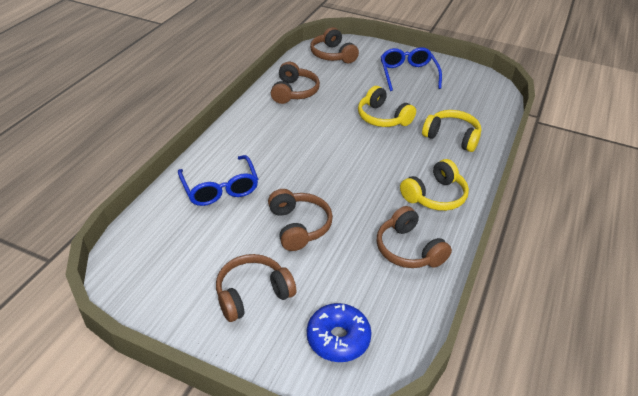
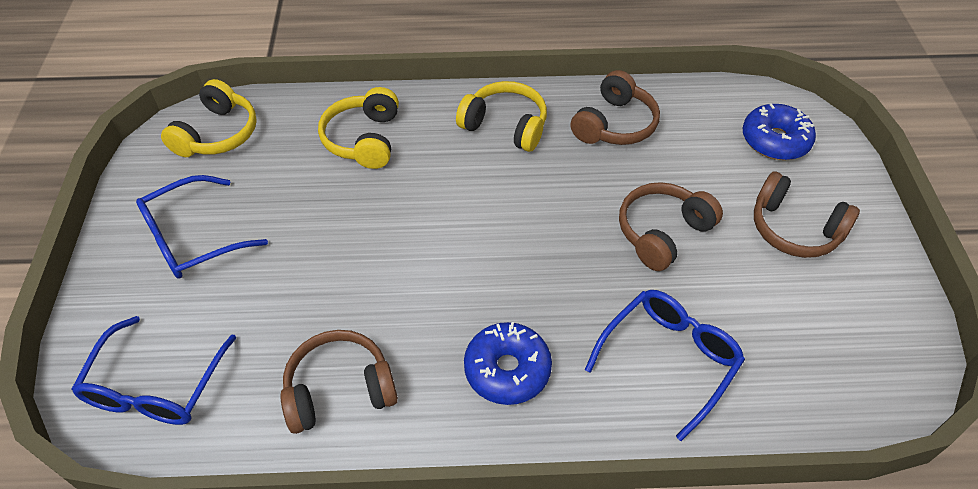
camera: 115 degrees left, 10 degrees up
(263, 136) = (507, 370): none -> blue donut
(332, 55) = (156, 386): brown headphones -> blue glasses
(382, 118) = (356, 229): yellow headphones -> yellow headphones (217, 134)

